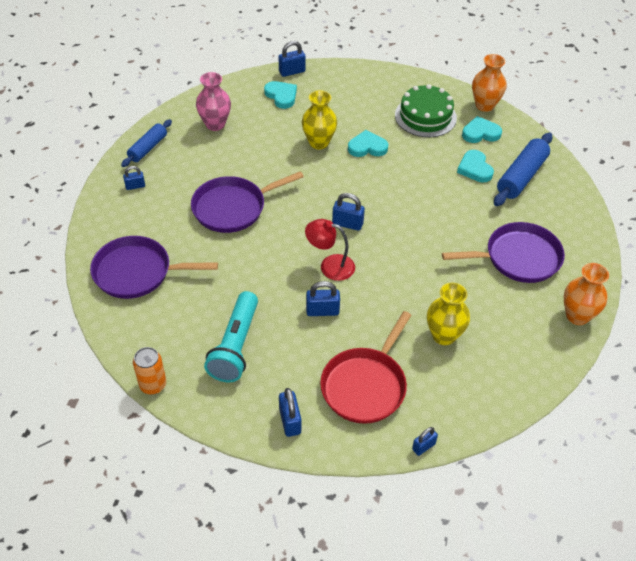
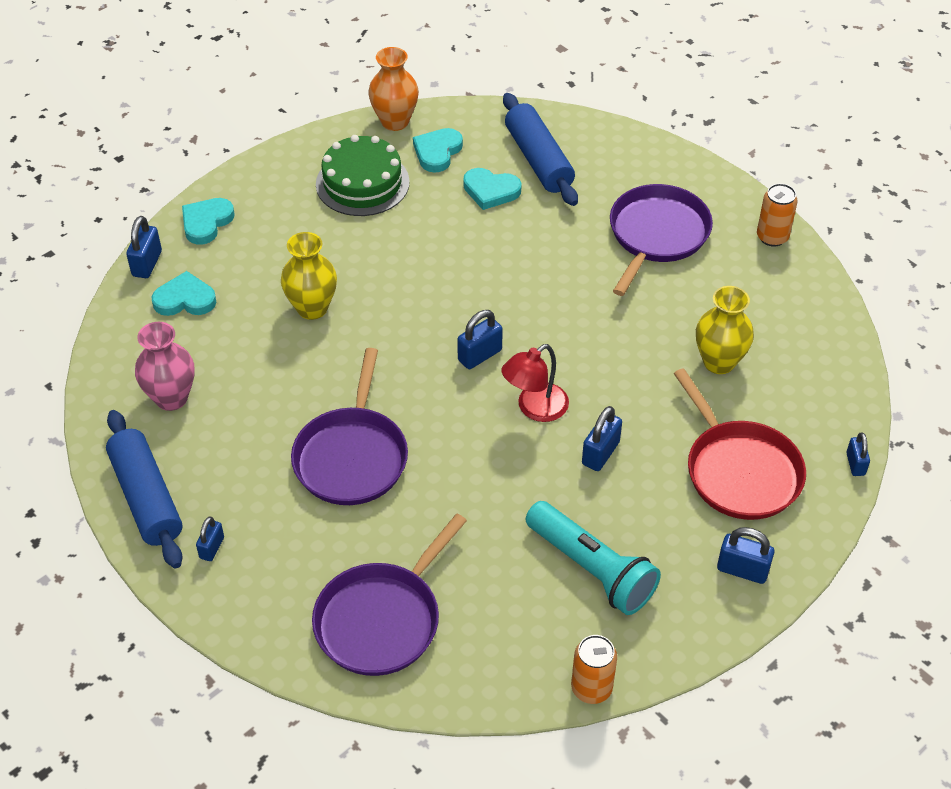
camera: 55 degrees left, 0 degrees up
(148, 148) = (146, 498): blue rolling pin -> blue rolling pin, size x1.53
(367, 147) = (365, 266): turquoise heart -> turquoise heart (206, 222)
(577, 316) = (772, 237): orange vase -> orange can

